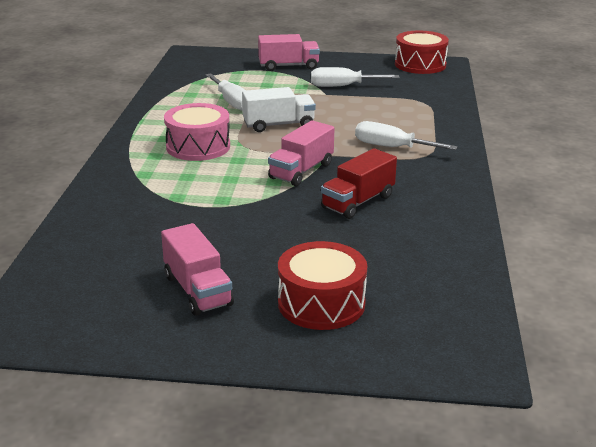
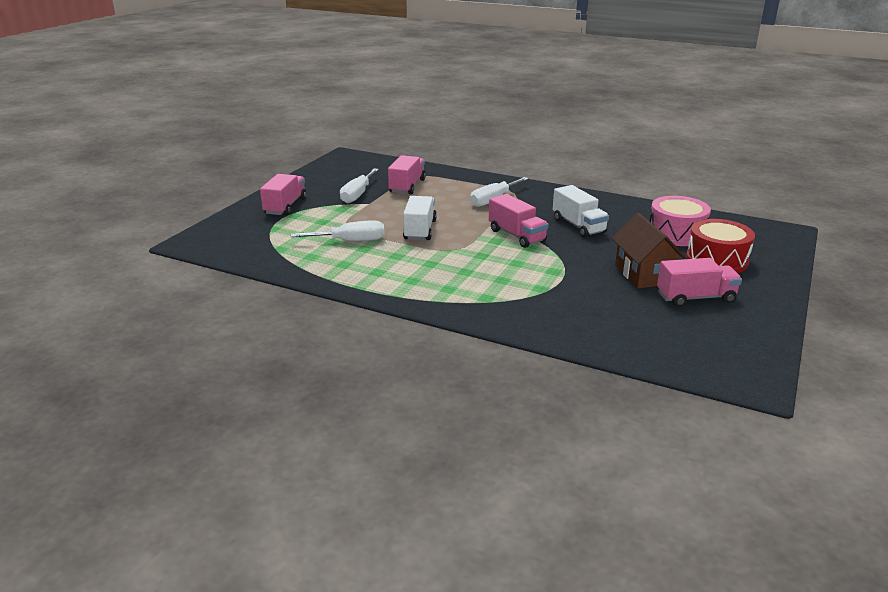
camera: 70 degrees left, 0 degrees up
(198, 146) = (442, 268): pink drum -> pink drum (676, 234)
(244, 252) = (643, 274): none -> brown house
(358, 202) = (578, 226): red truck -> white truck
(388, 102) = (407, 186): none -> pink truck
(420, 65) = (339, 162): red drum -> none

